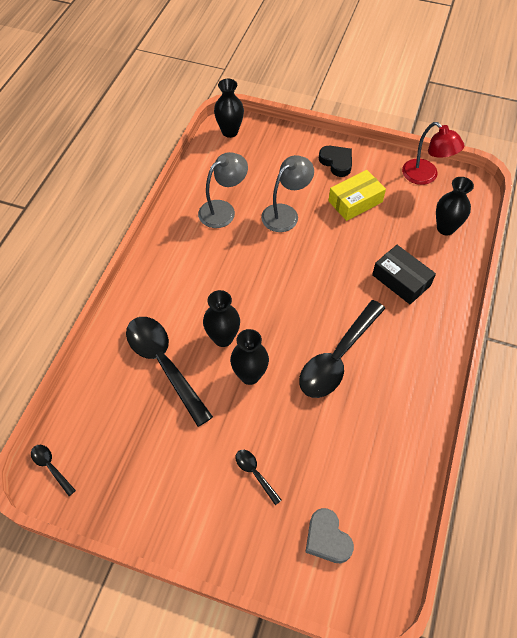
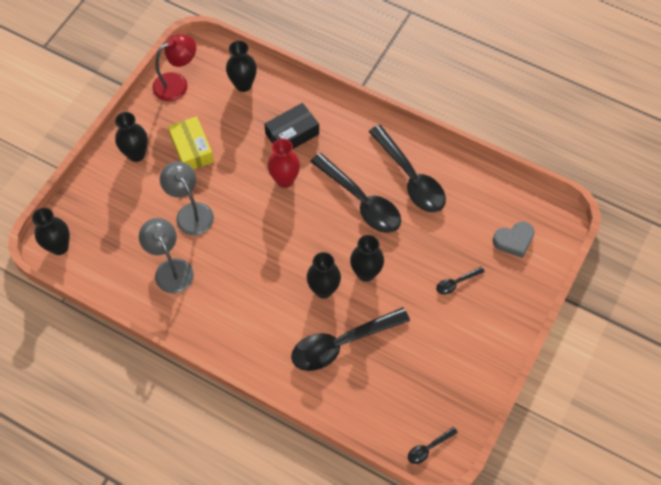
camera: 80 degrees left, 5 degrees up
(336, 162) = (136, 154): black heart -> black vase
(343, 283) = (285, 180): none -> red vase
(382, 405) = (410, 178): none -> black spoon

